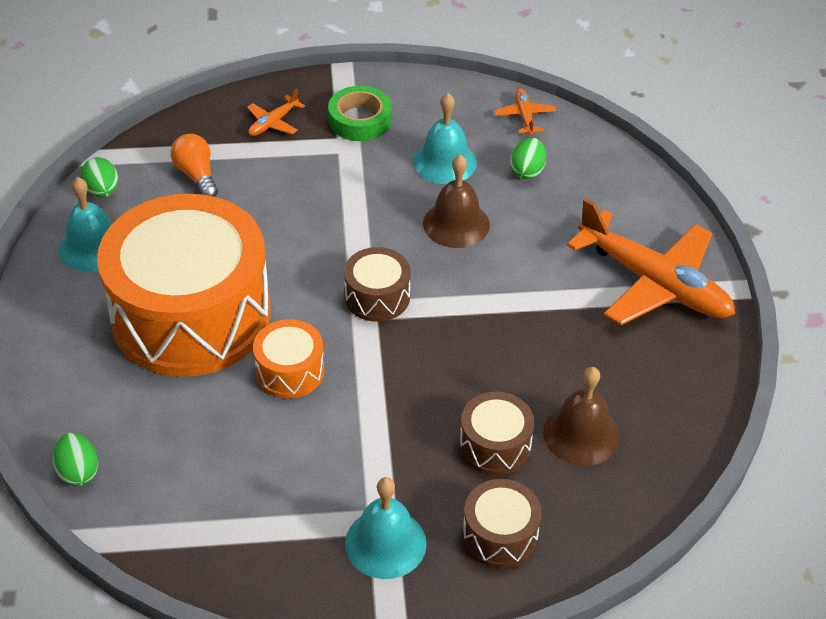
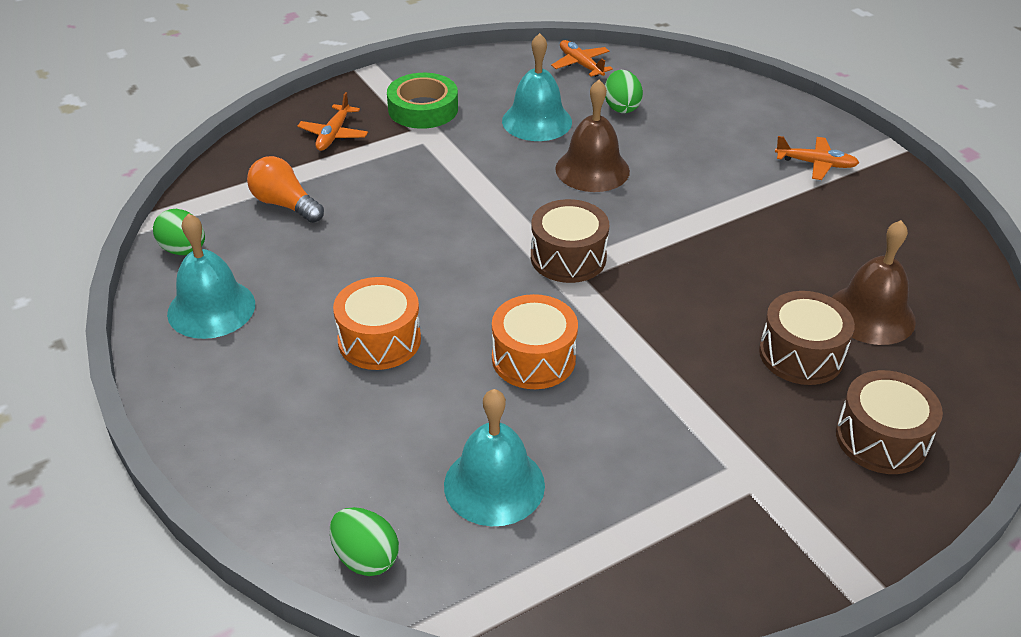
camera: 25 degrees left, 5 degrees down
(191, 315) = (379, 340): orange drum -> orange drum, size x0.42
(385, 543) = (776, 494): turquoise bell -> turquoise bell (494, 485)
(653, 283) = (815, 164): orange plane -> orange plane, size x0.42

